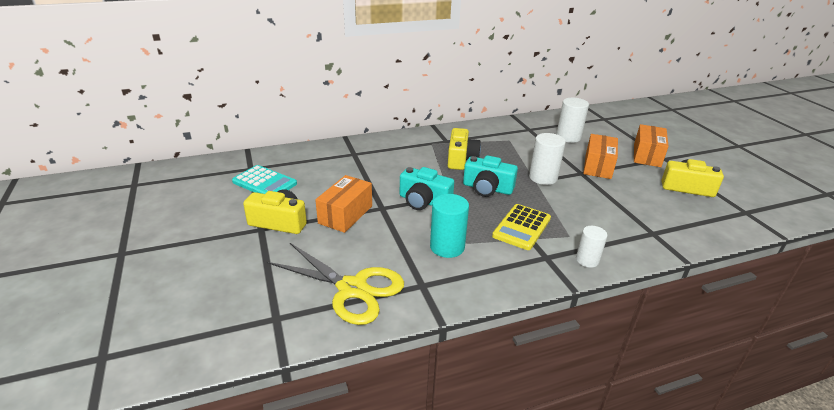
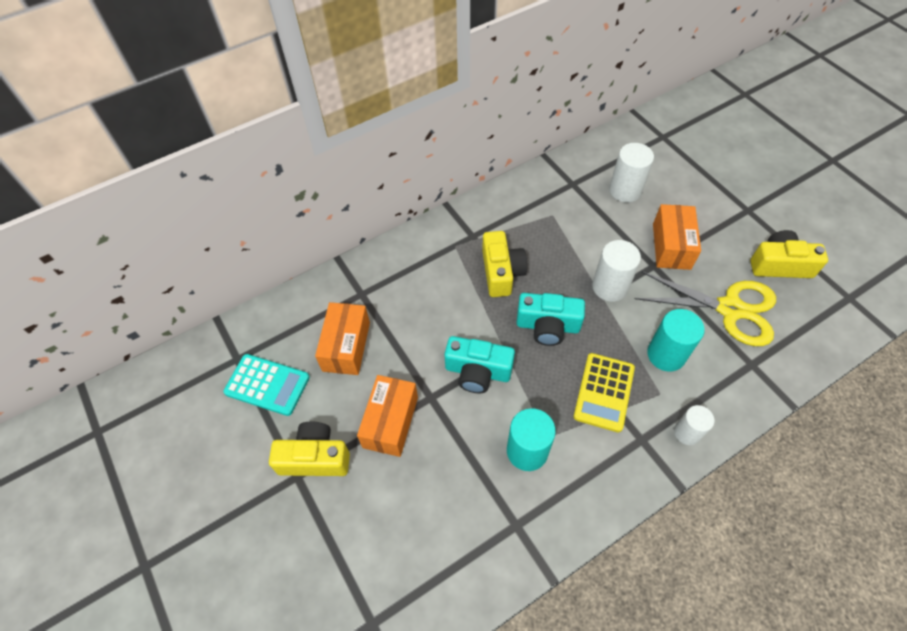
camera: 10 degrees left, 25 degrees up
(352, 289) = (440, 553): yellow scissors -> yellow scissors (729, 309)
(579, 217) = (666, 354): none -> turquoise cylinder
(647, 155) = (726, 208): orange box -> orange box (346, 346)

